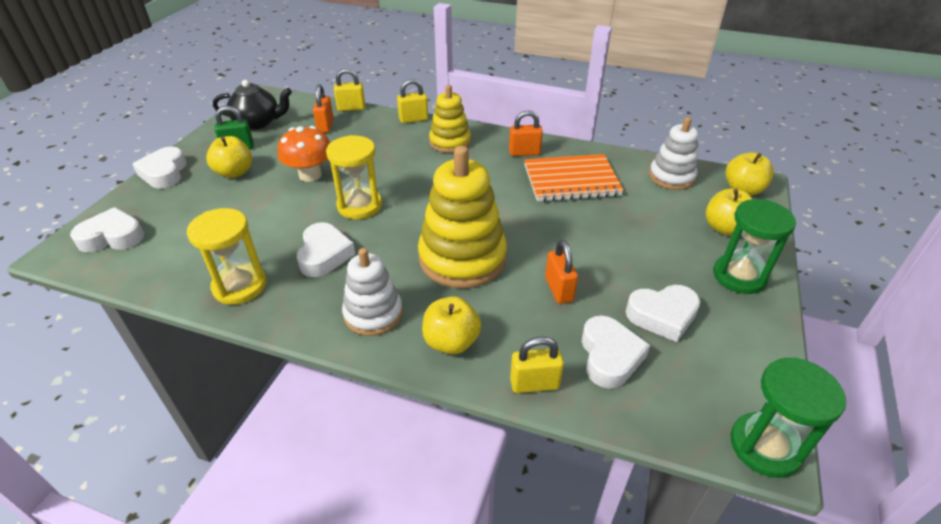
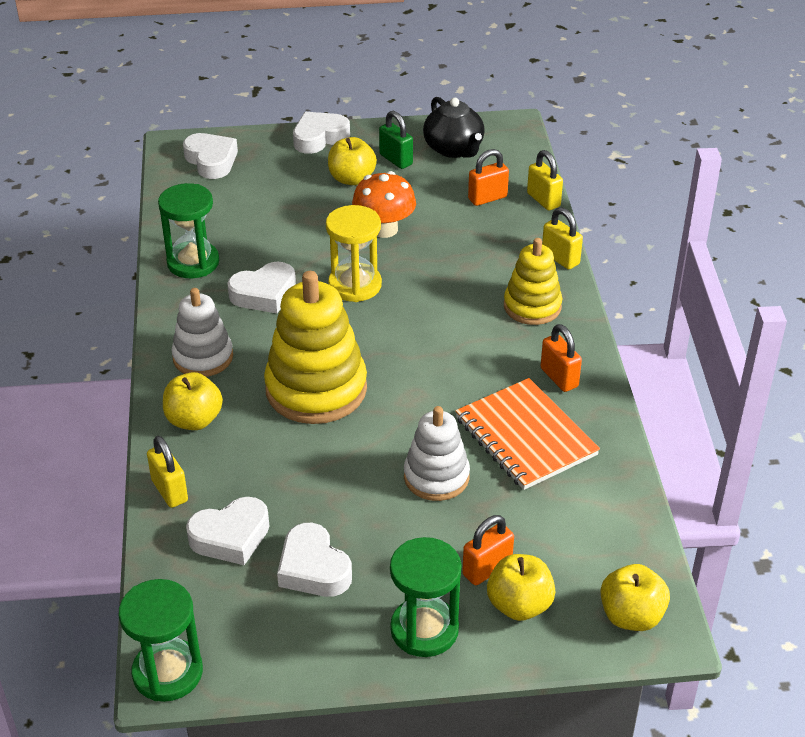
camera: 65 degrees right, 0 degrees up
(240, 286) = (193, 262): yellow hourglass -> green hourglass
(559, 289) = (309, 476): orange padlock -> orange padlock (487, 569)
(671, 177) = (608, 533): white stacking toy -> white stacking toy (436, 477)

